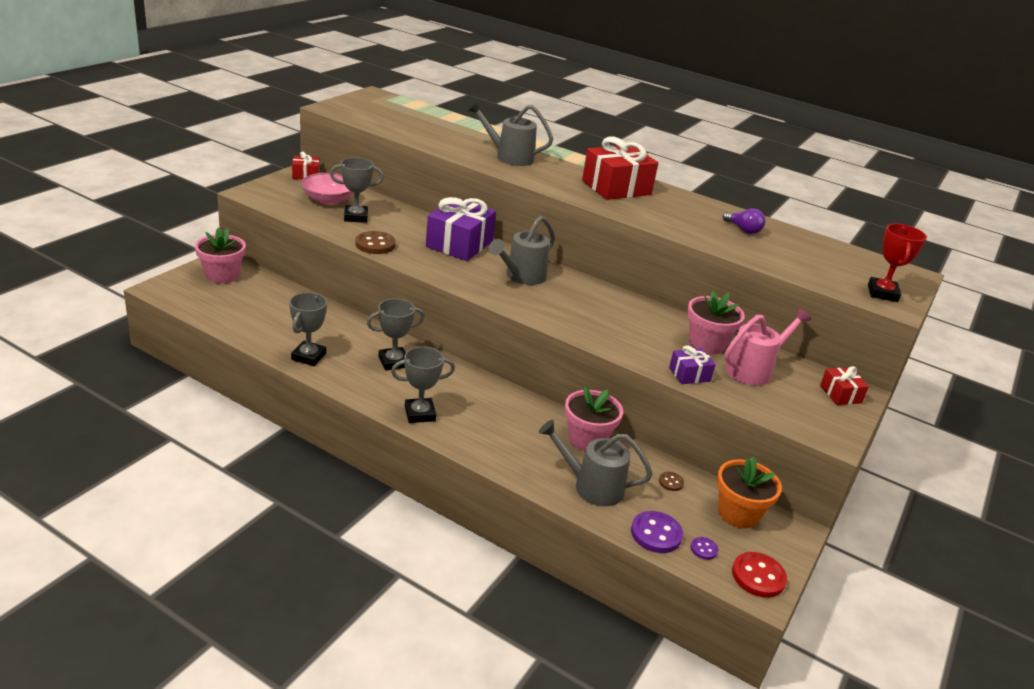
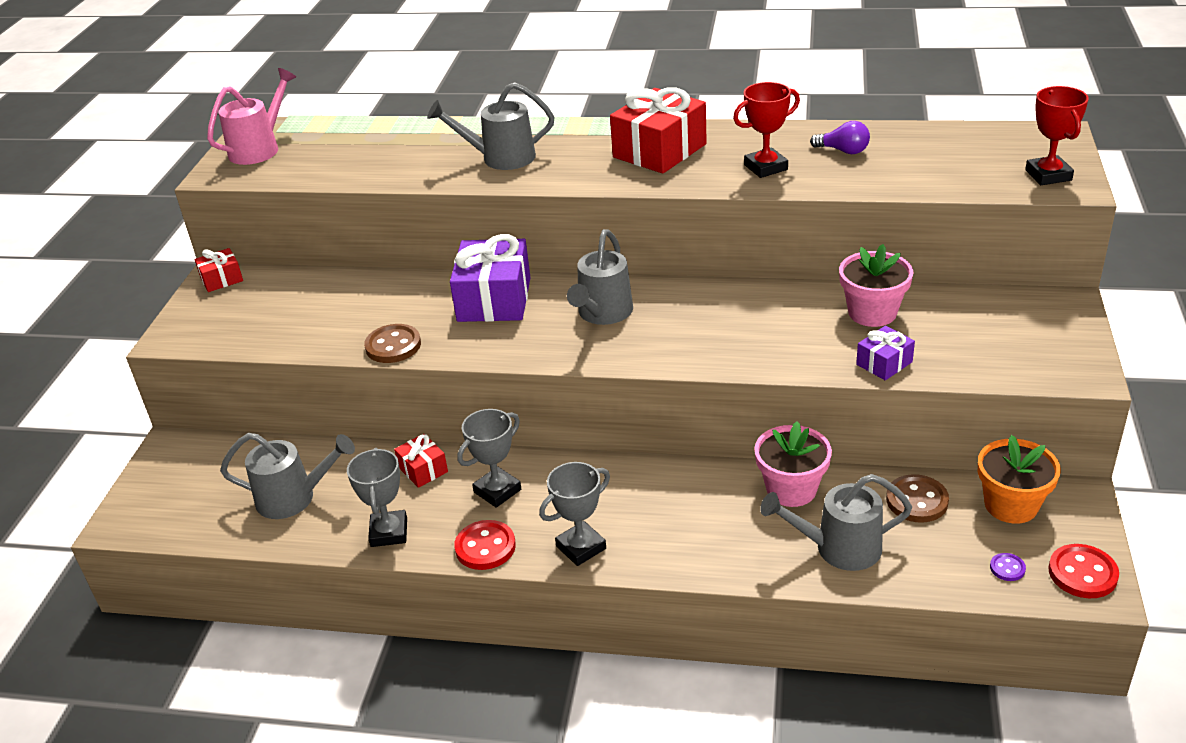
camera: 15 degrees left, 5 degrees up
(222, 275) = (187, 466): pink flower pot -> none
(269, 316) = (295, 498): none -> grey watering can
(329, 200) = (282, 304): pink bowl -> none
(356, 217) = (336, 315): grey trophy -> none
(360, 388) = (485, 547): none -> red button
(656, 534) = (947, 574): purple button -> none
(671, 482) = (917, 501): brown button -> brown button, size x1.91
(680, 220) = (765, 167): none -> red trophy
(754, 369) = (945, 324): pink watering can -> pink watering can (260, 148)
(840, 394) = (1052, 315): red gift -> red gift (423, 470)

